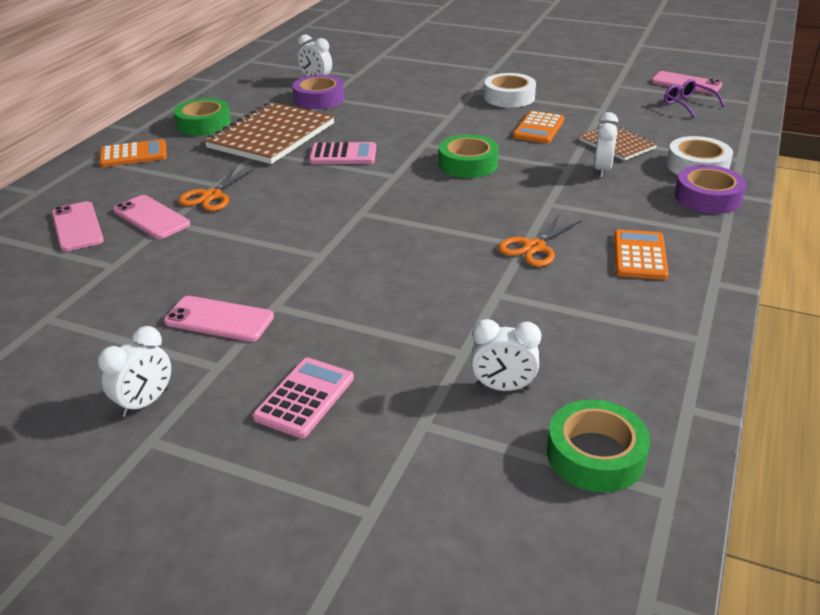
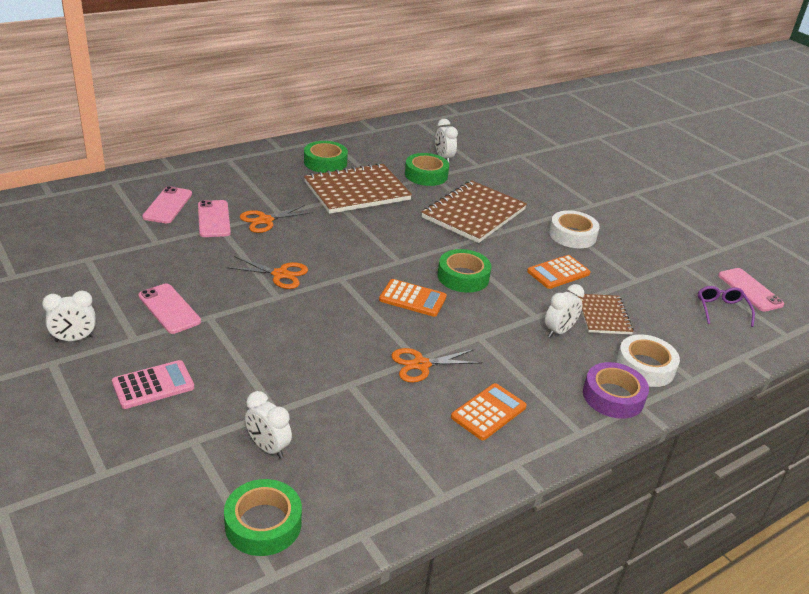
camera: 30 degrees right, 0 degrees up
(133, 154) = (256, 167): orange calculator -> orange calculator (412, 298)
(296, 235) = (280, 274): none -> orange scissors
(319, 99) = (426, 175): purple tape -> green tape
(343, 155) = (385, 228): pink calculator -> none
(406, 113) = (474, 214): none -> brown notebook

